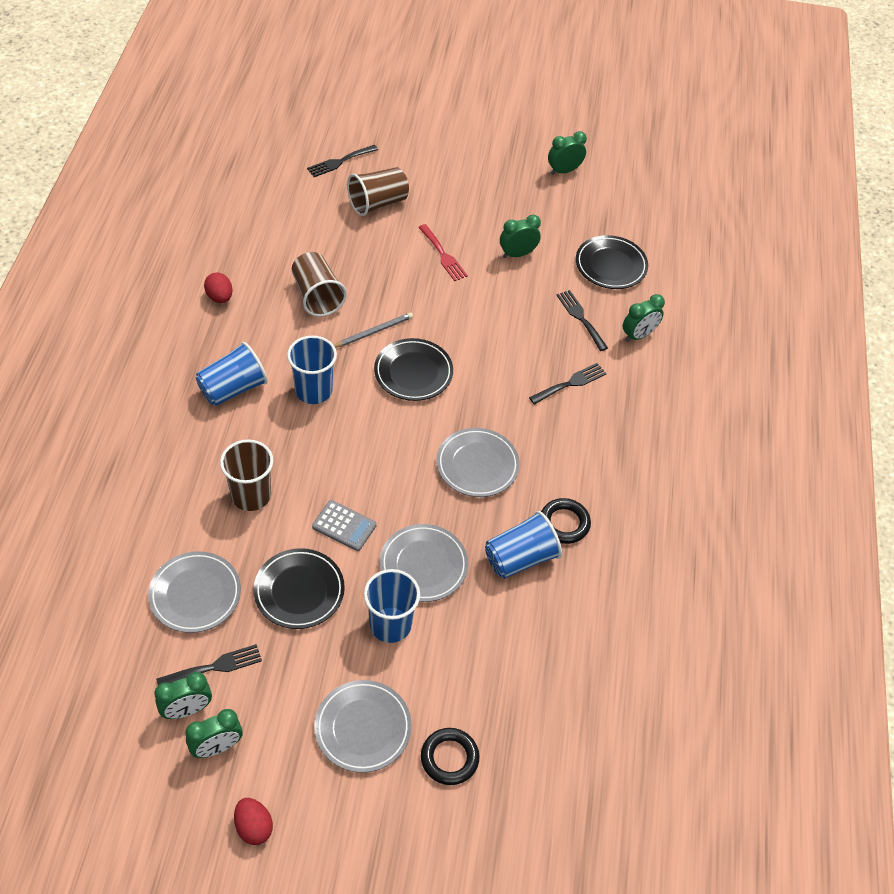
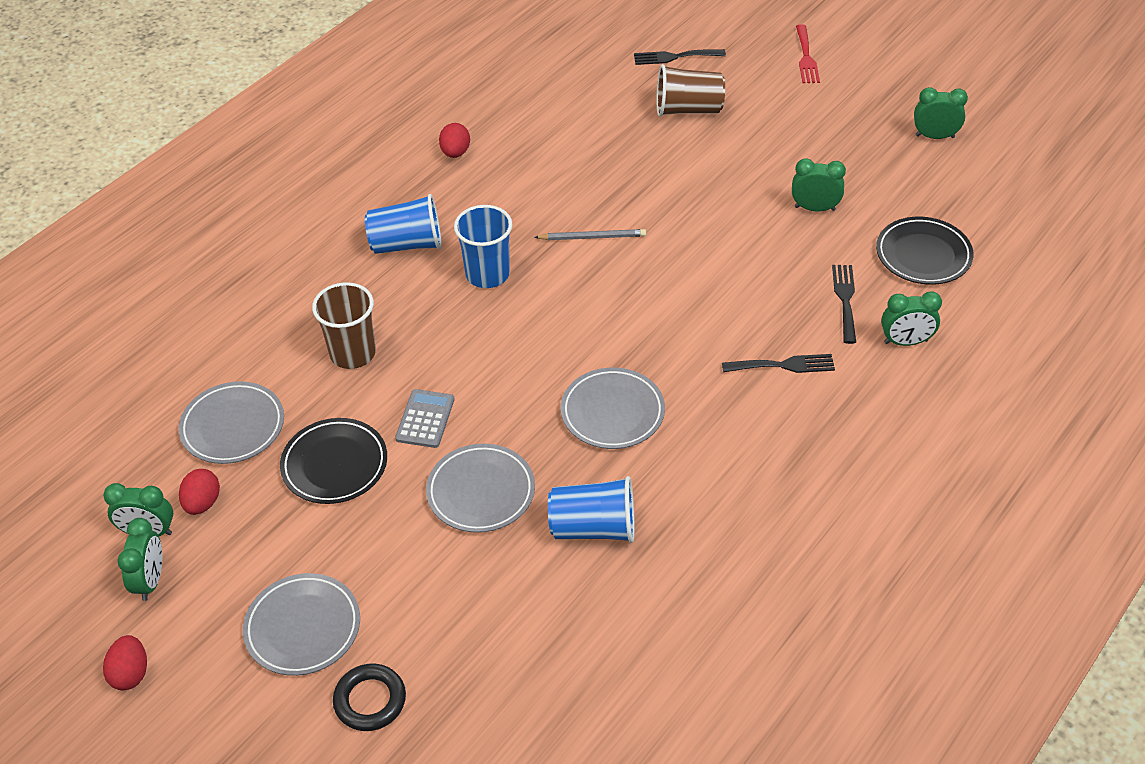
camera: 35 degrees right, 5 degrees down
(215, 667) = (202, 503): black fork -> red egg
(217, 747) = (151, 580): green clock -> green clock turned 90 degrees counterclockwise
(317, 296) = (556, 182): brown cup -> none
(344, 526) = (425, 419): grey calculator -> grey calculator turned 135 degrees counterclockwise
(390, 624) = (404, 537): blue cup -> none
(413, 372) = (607, 292): black plate -> none
(443, 255) = (725, 184): red fork -> red fork (806, 58)
(564, 523) = (670, 511): black ring -> none

